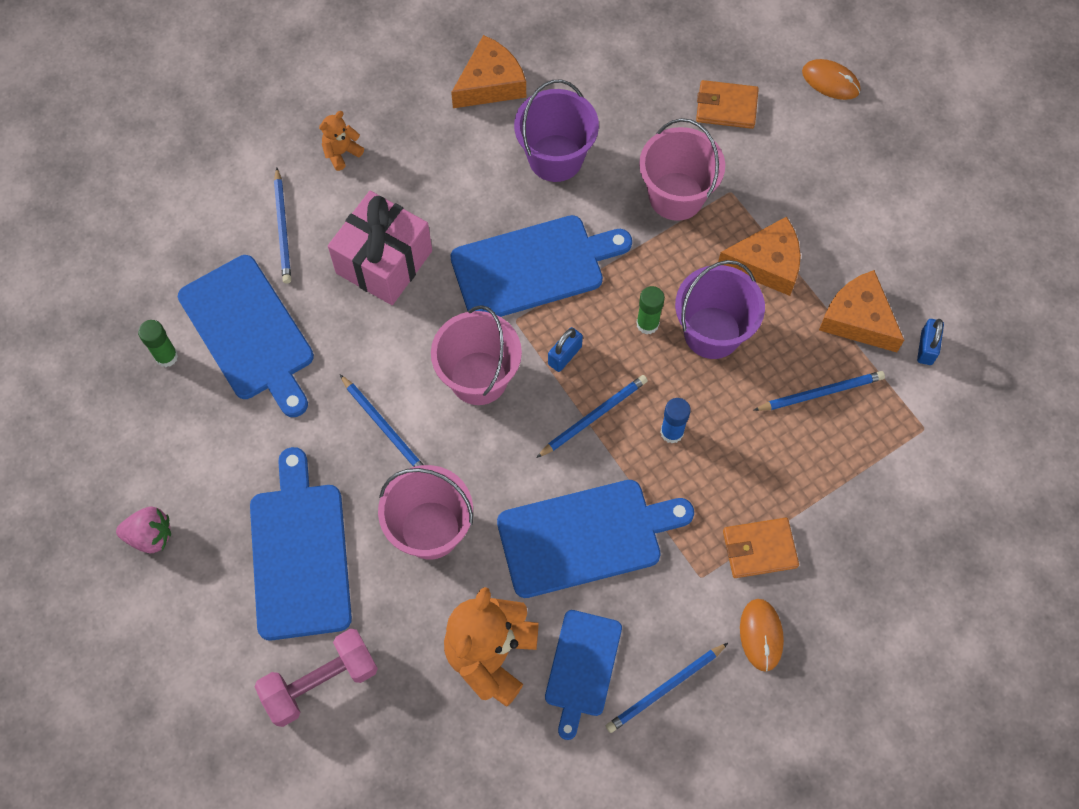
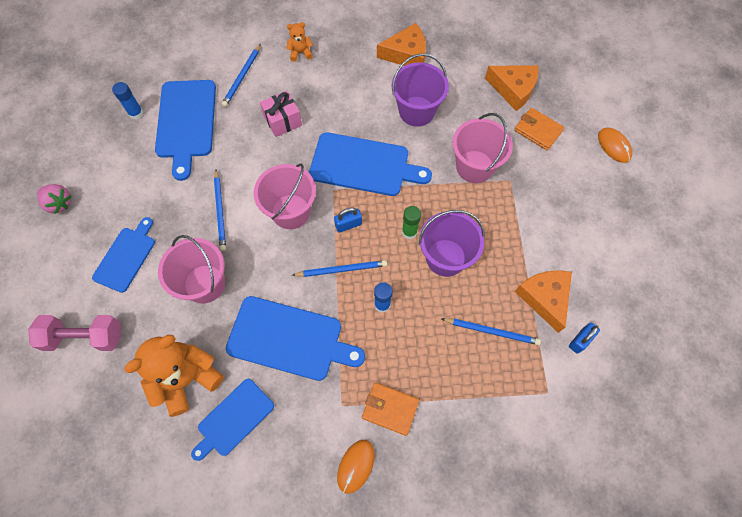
camera: 30 degrees right, 0 degrees up
(166, 356) = (136, 113): green glue stick -> blue glue stick
(299, 554) = (126, 257): blue cutting board -> blue cutting board, size x0.63
(384, 262) = (283, 121): pink gift -> pink gift, size x0.63
(665, 688) = (274, 464): blue pencil -> none
(766, 263) = (506, 233): orange cheese -> orange cheese (513, 89)

